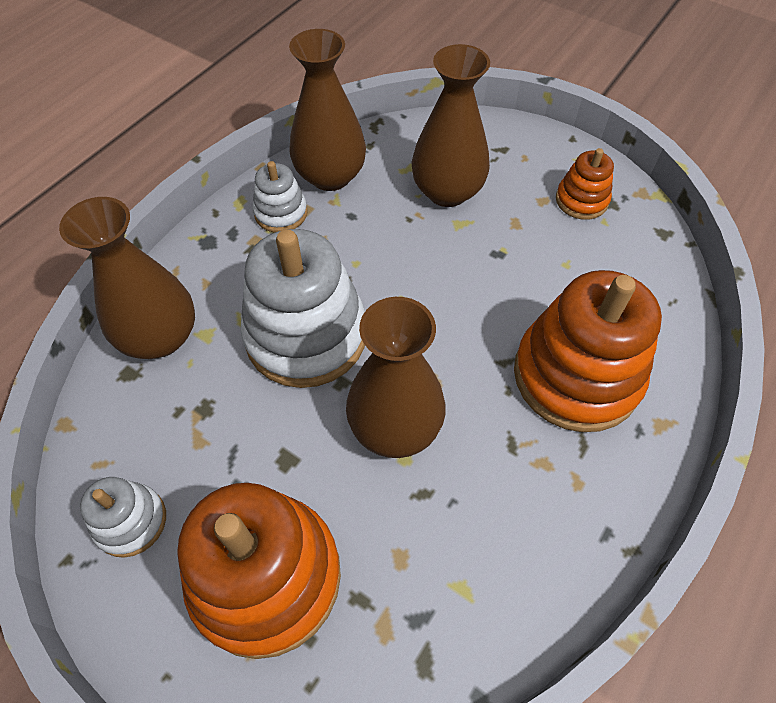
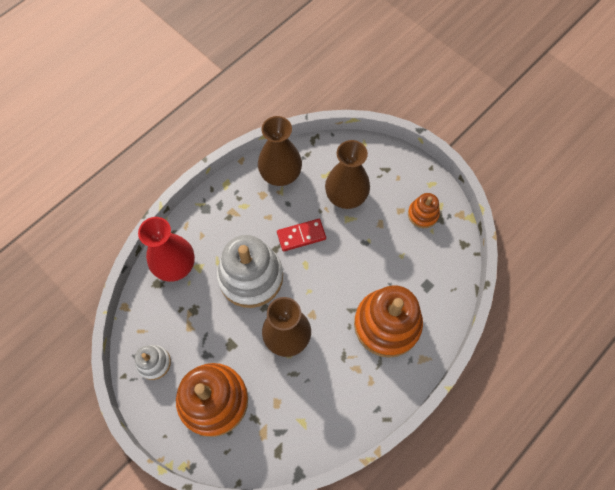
camera: 10 degrees right, 10 degrees up
(160, 337) = (175, 265): brown vase -> red vase
(281, 213) = (248, 195): white stacking toy -> none
(385, 259) = (301, 236): none -> red domino

